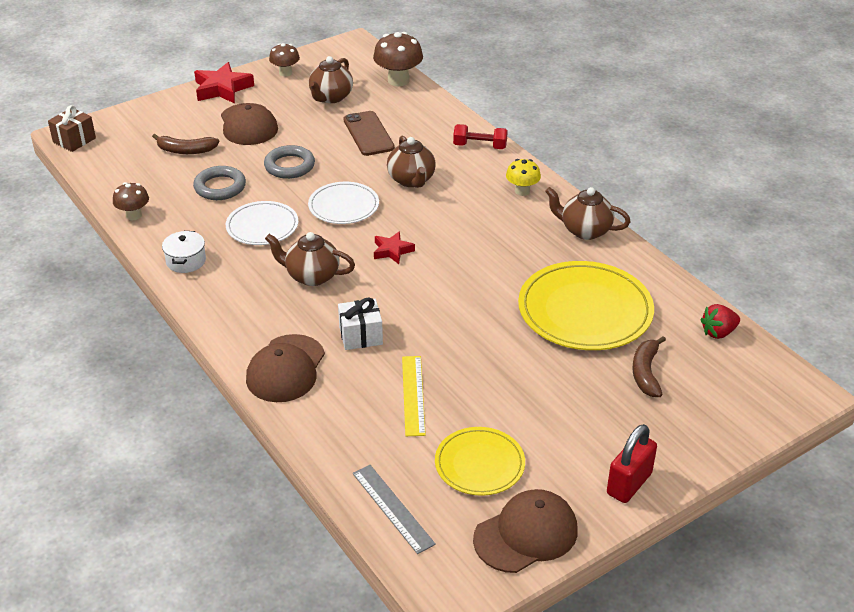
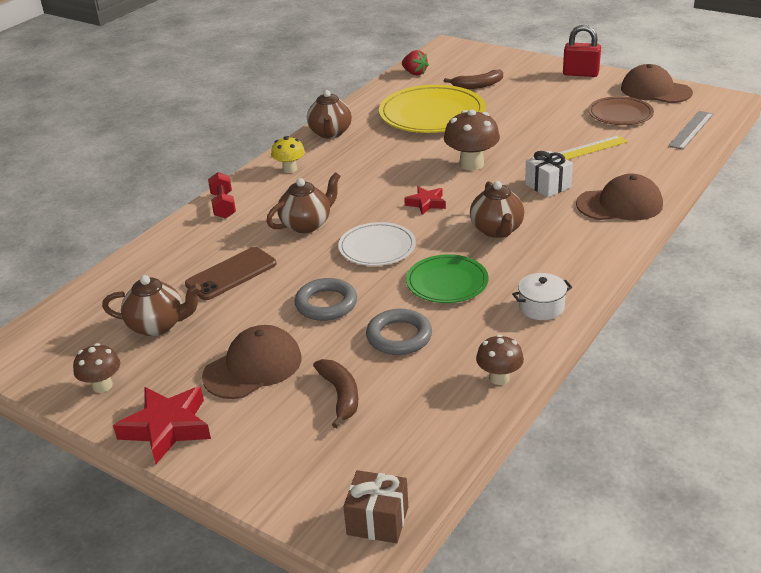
camera: 110 degrees left, 5 degrees down
(262, 226) = (447, 282): white plate -> green plate
(398, 80) = (98, 290): brown mushroom -> brown mushroom (471, 164)
(479, 464) = (620, 114): yellow plate -> brown plate

